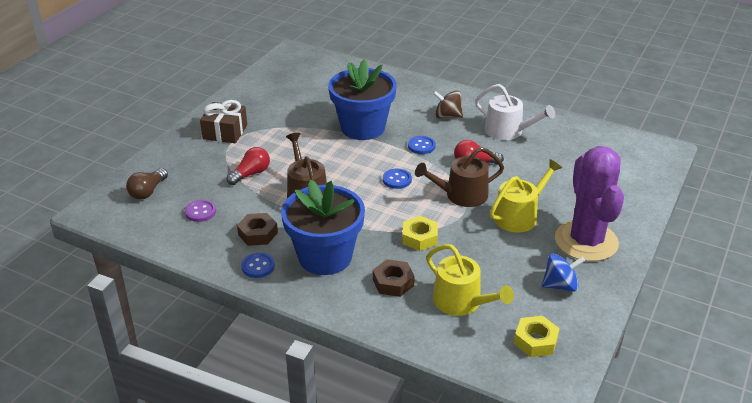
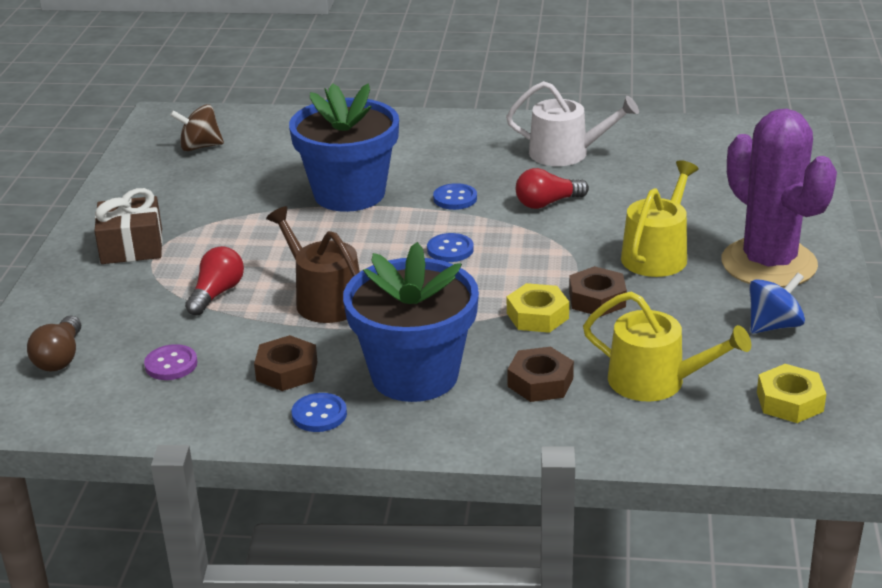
camera: 20 degrees left, 5 degrees down
(447, 116) = (465, 152): brown spinning top -> brown spinning top (200, 147)
(461, 195) = (558, 248): brown watering can -> none
(462, 236) = (597, 299): none -> brown nut

